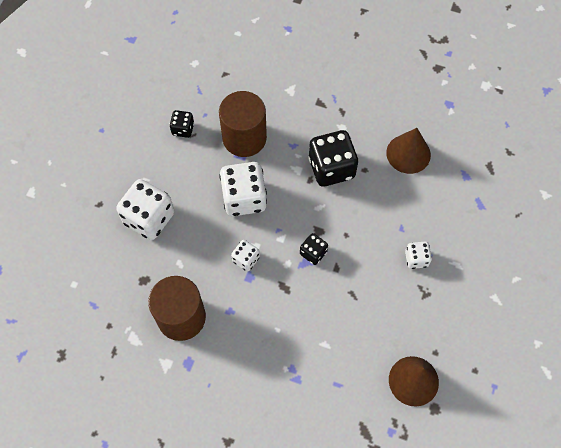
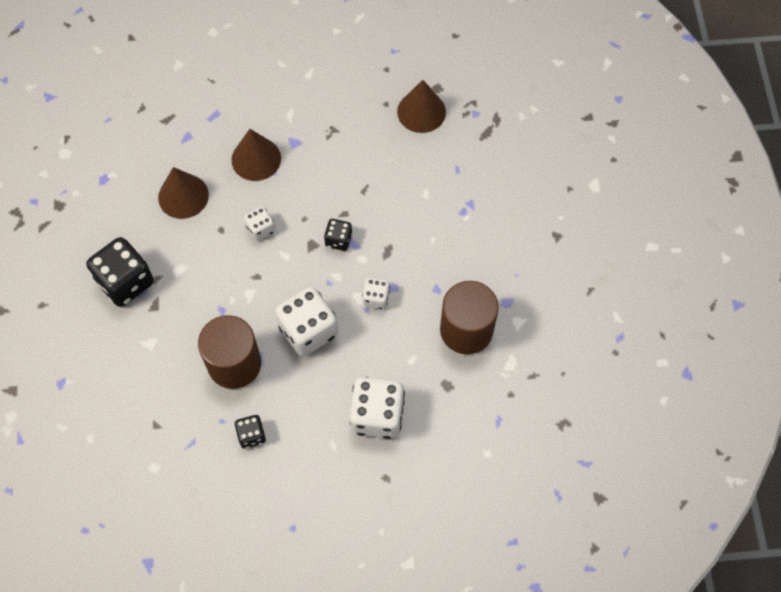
camera: 115 degrees left, 0 degrees up
(331, 168) = (233, 261): black dice -> black dice (125, 282)
(416, 259) = (300, 149): white dice -> white dice (260, 229)
(421, 220) = (256, 159): none -> brown cone

